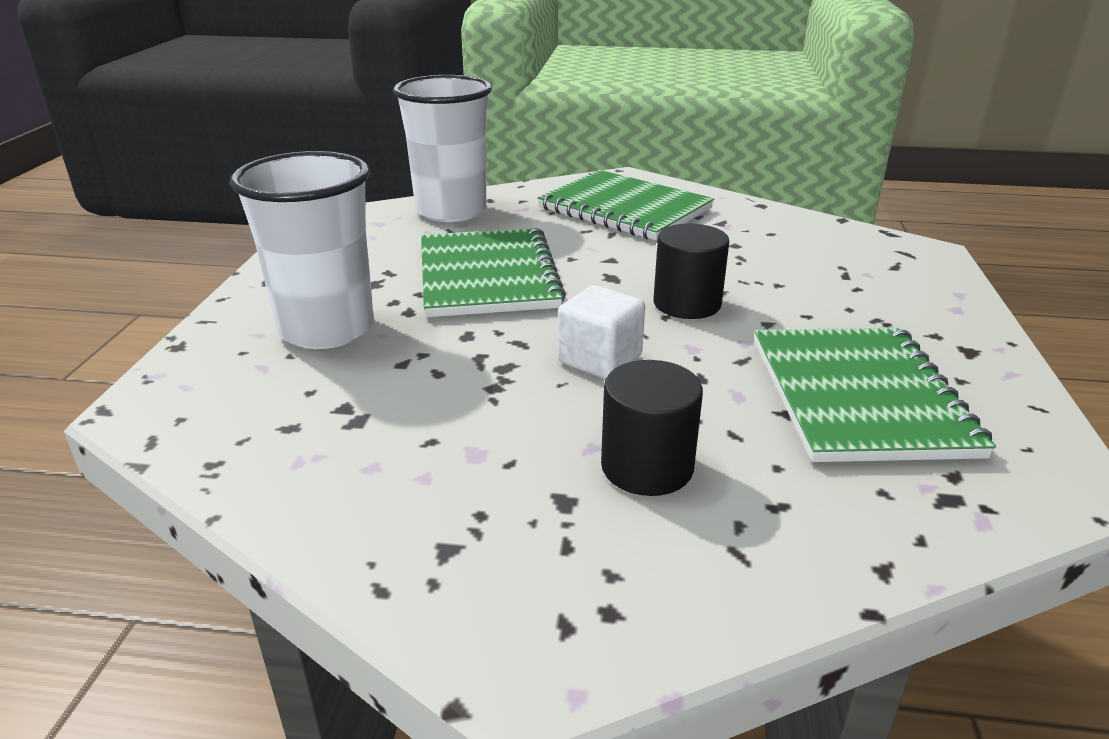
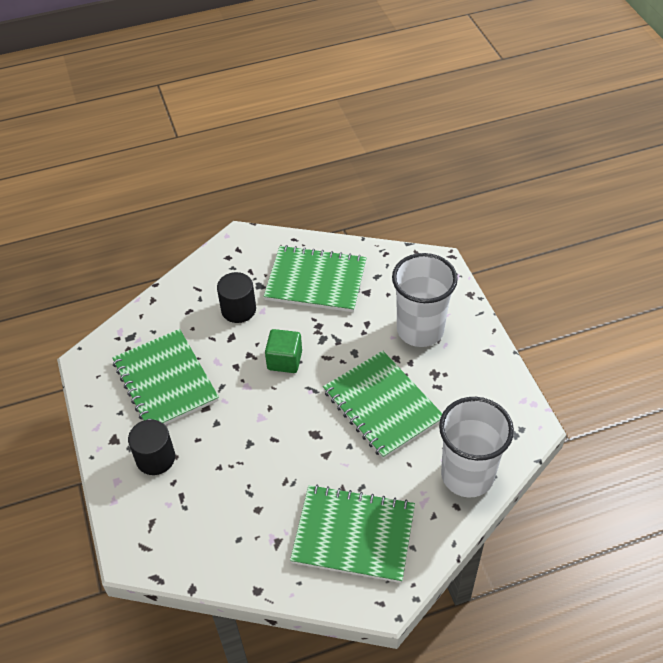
camera: 155 degrees right, 20 degrees up
(424, 463) = (316, 281): none -> green notebook
(600, 359) = (284, 360): white cube -> green cube
(687, 303) = (263, 424): black cylinder -> black cylinder (155, 458)

